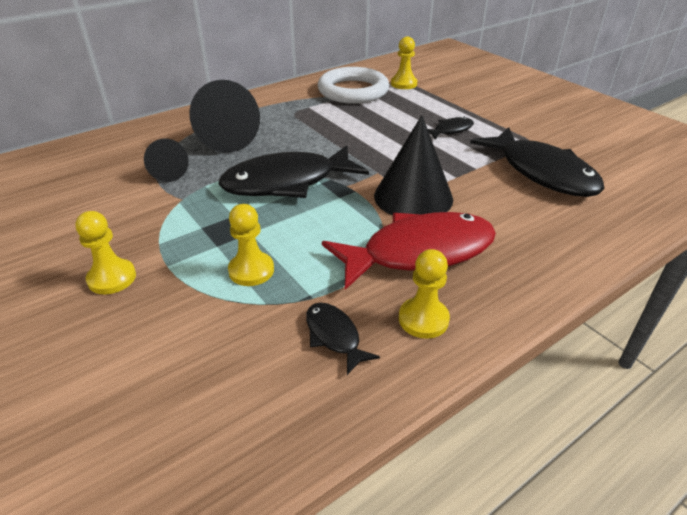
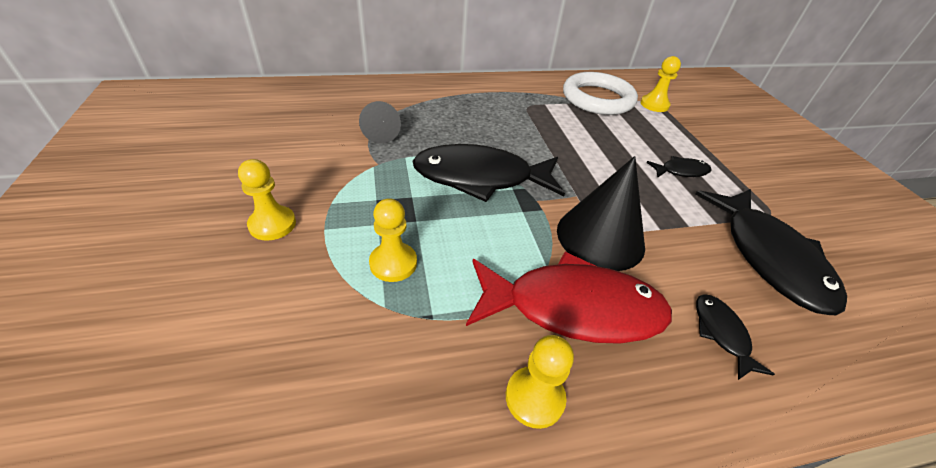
camera: 20 degrees right, 5 degrees up
(225, 138) = (450, 114): black cone -> none
(334, 336) = (428, 376): black fish -> black fish (721, 333)

